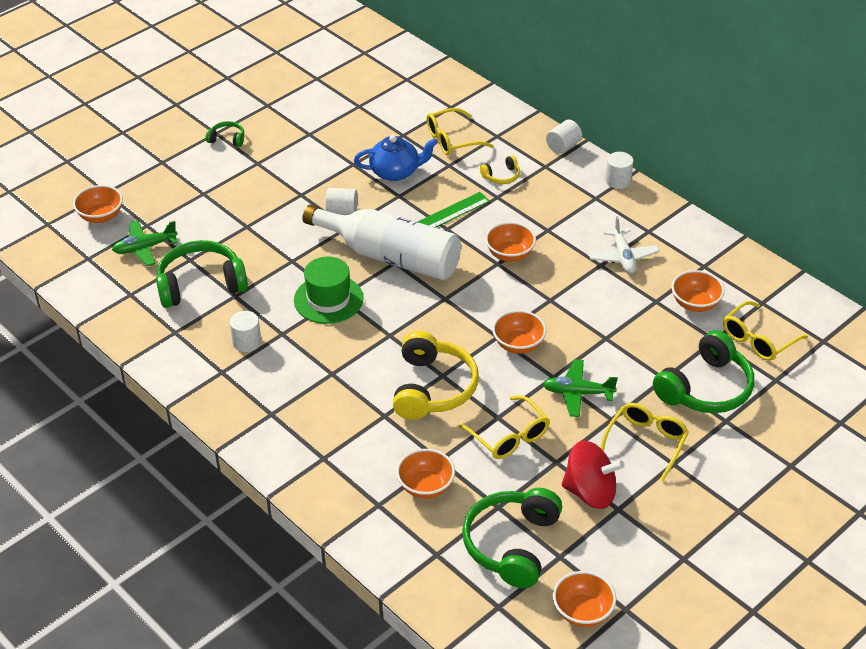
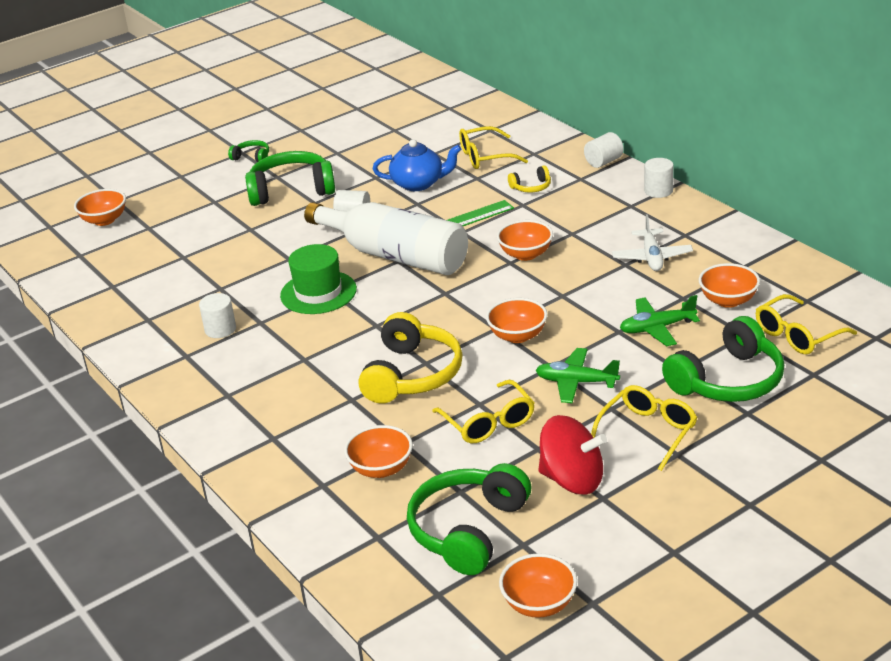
camera: 10 degrees right, 10 degrees down
(145, 248) = (140, 247): green plane -> green plane (657, 328)
(200, 284) = (187, 278): green headphones -> green headphones (291, 190)

